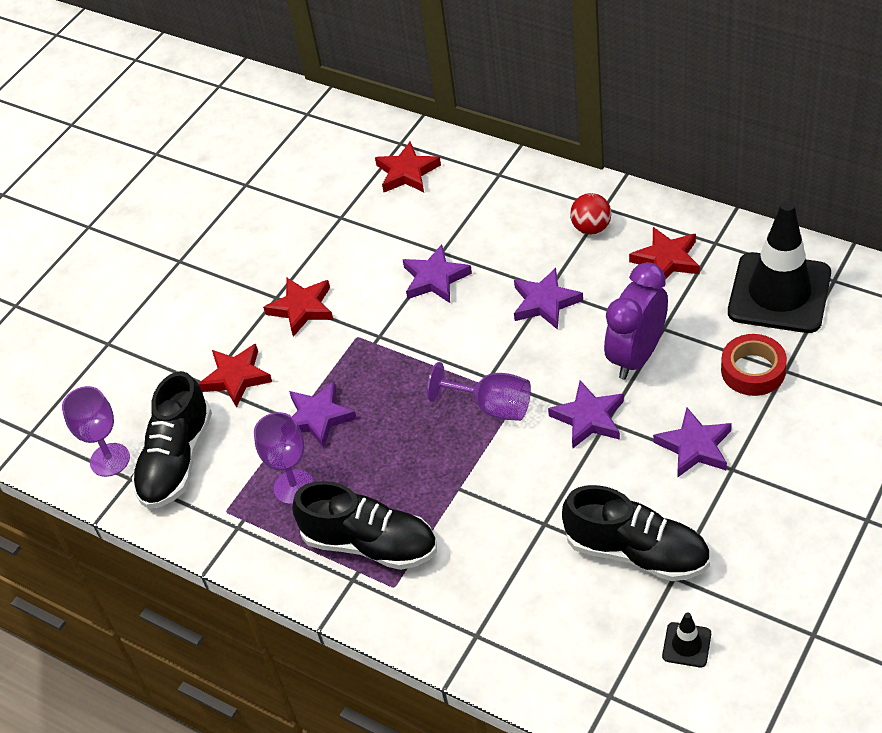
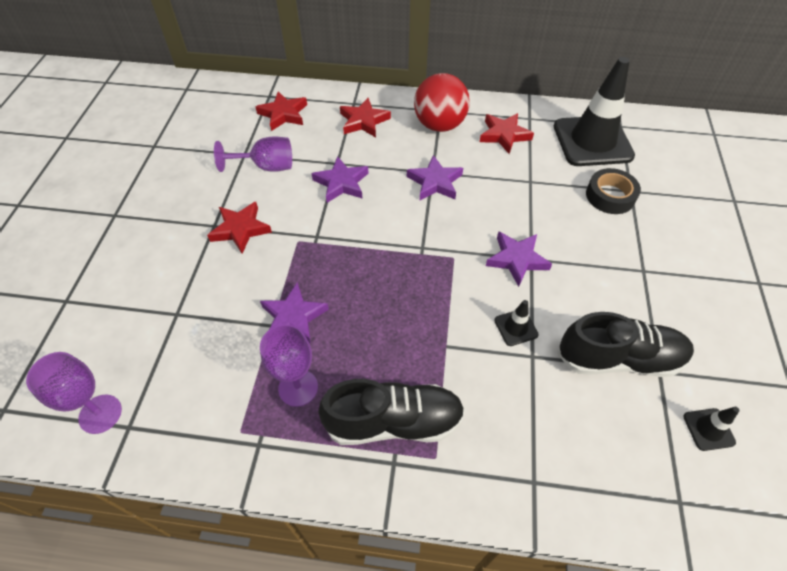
camera: 30 degrees left, 5 degrees up
(176, 460) = (172, 395): black shoe -> none
(236, 377) = (203, 301): red star -> red star (364, 121)
(492, 407) = (437, 270): purple goblet -> purple goblet (266, 166)
(543, 490) = (516, 327): none -> black traffic cone
(591, 228) = (439, 125): red ball -> red ball, size x1.75
(636, 356) = (524, 205): purple clock -> none
(694, 447) = (607, 261): purple star -> none
(753, 370) = (610, 196): red tape -> black tape

